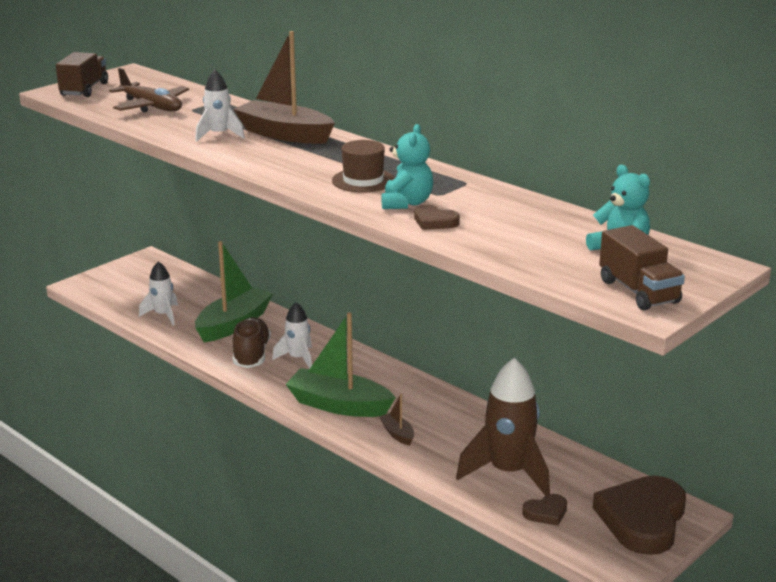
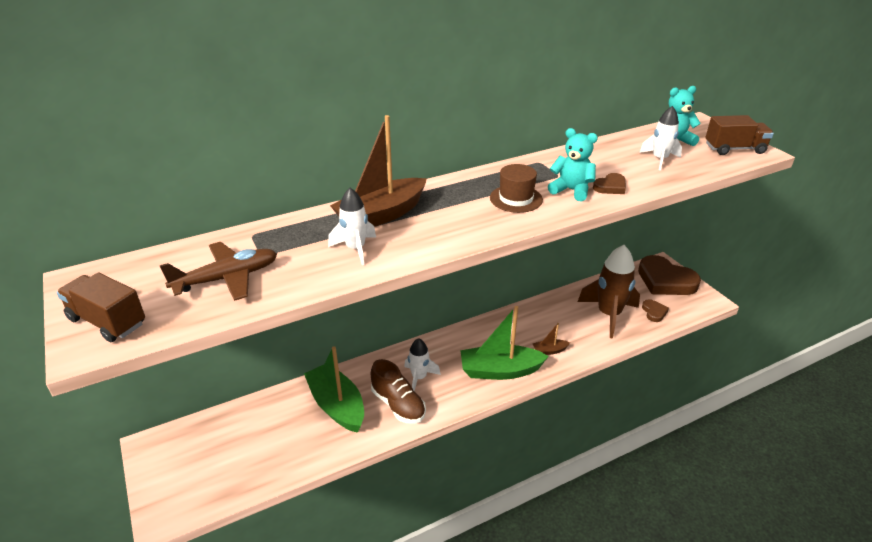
camera: 70 degrees left, 10 degrees up
(163, 315) = (285, 453): white rocket -> white rocket (659, 159)
(251, 355) = (398, 405): brown shoe -> brown shoe turned 150 degrees counterclockwise
(339, 405) = (500, 370): green boat -> green boat turned 45 degrees clockwise

